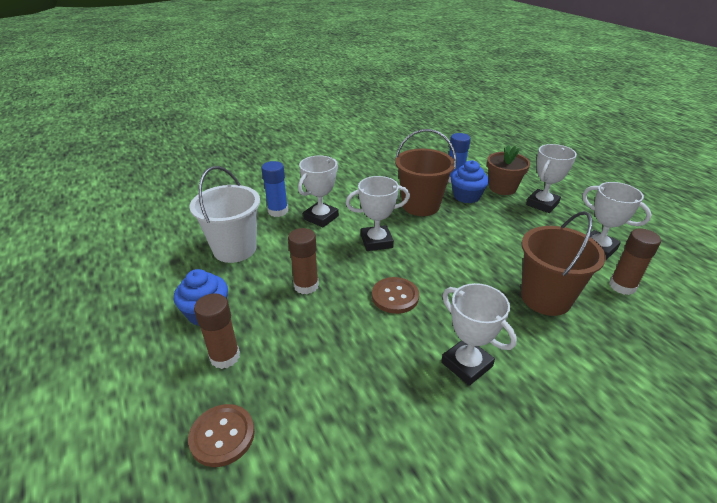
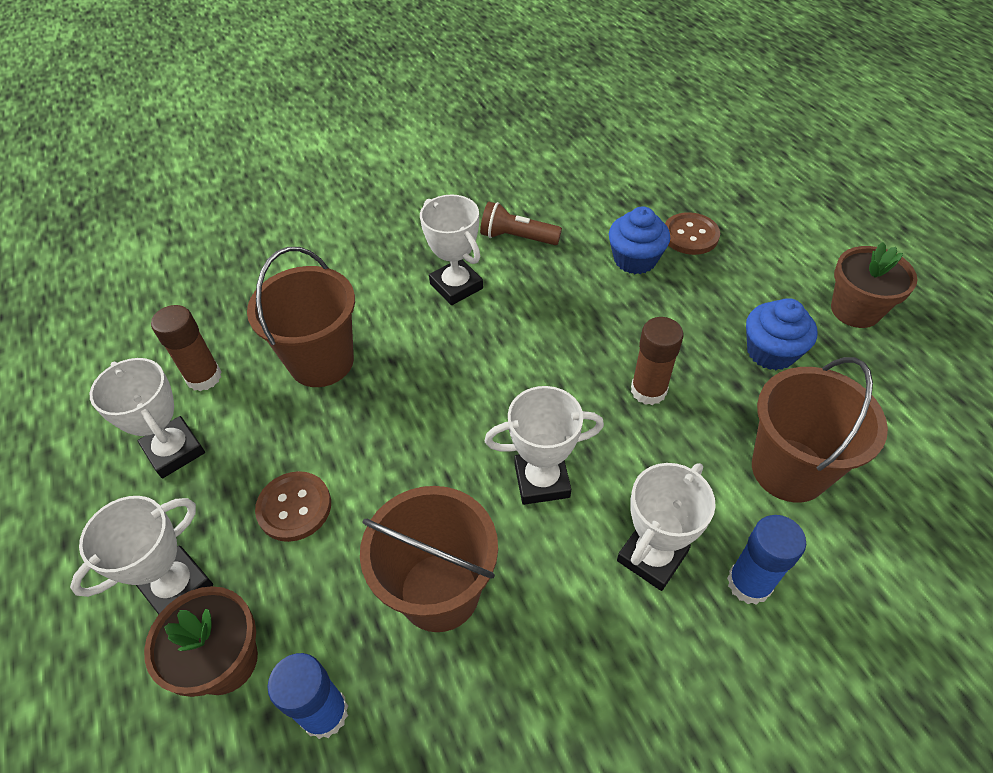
camera: 175 degrees left, 15 degrees up
(112, 349) = (855, 310): none -> brown flower pot
(225, 357) = (720, 299): brown glue stick -> none
(234, 249) = (789, 469): white bucket -> brown bucket
(395, 296) = (522, 369): brown button -> brown button (294, 507)
(419, 428) = (517, 237): none -> brown flashlight
(466, 196) = (325, 626): blue cupcake -> blue cupcake (635, 259)

